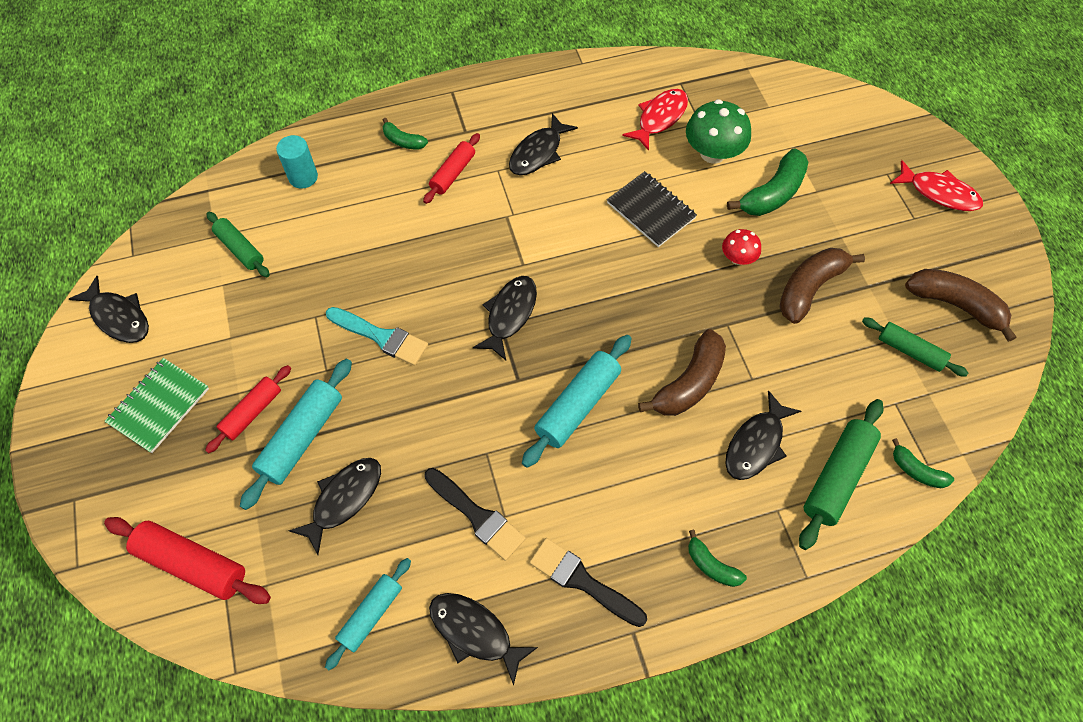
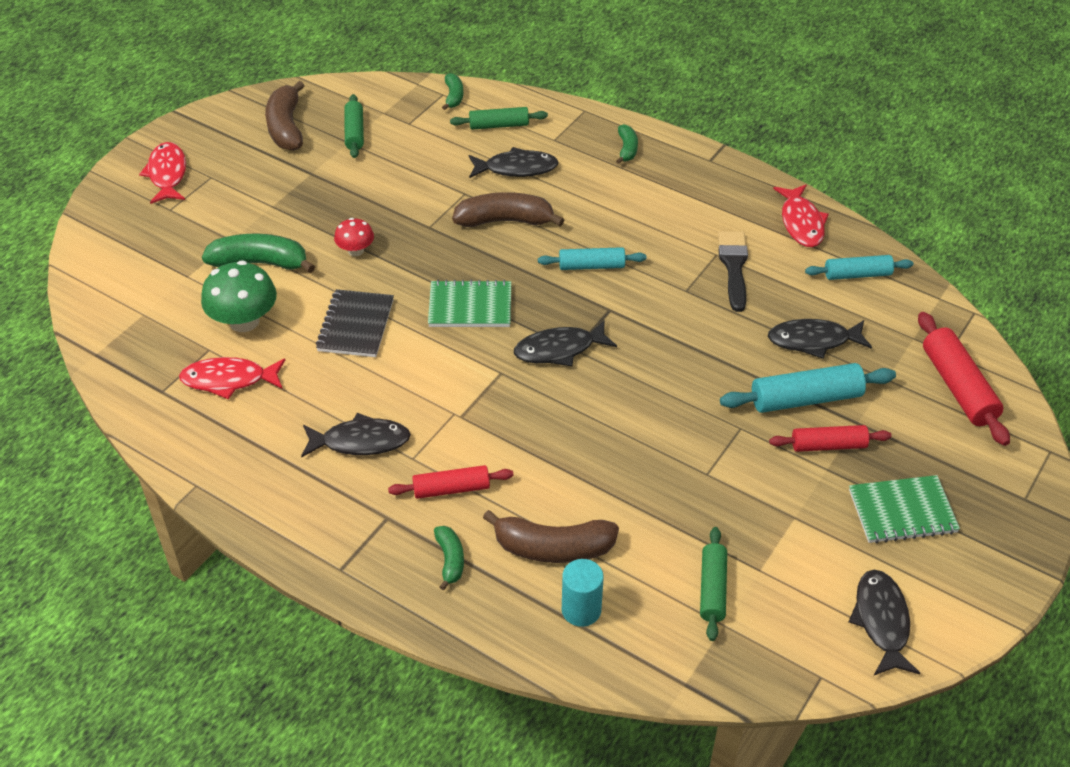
camera: 130 degrees left, 15 degrees down
(381, 337) = (672, 414): turquoise brush -> none
(475, 632) = (801, 222): black fish -> red fish
(577, 405) = (591, 266): turquoise rolling pin -> turquoise rolling pin, size x0.65
(582, 581) = (709, 196): black brush -> none
(607, 290) = (470, 306): none -> green notebook
(809, 288) = (346, 200): brown banana -> brown banana (553, 548)
(837, 477) = (499, 125): green rolling pin -> green rolling pin, size x0.65

